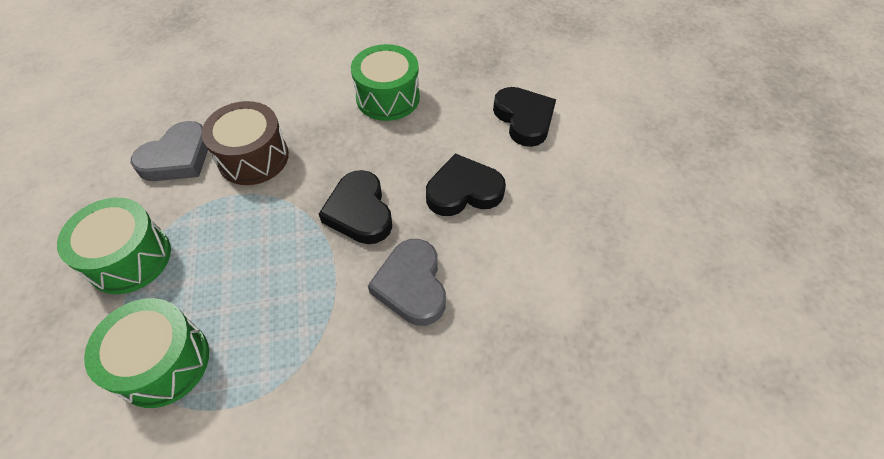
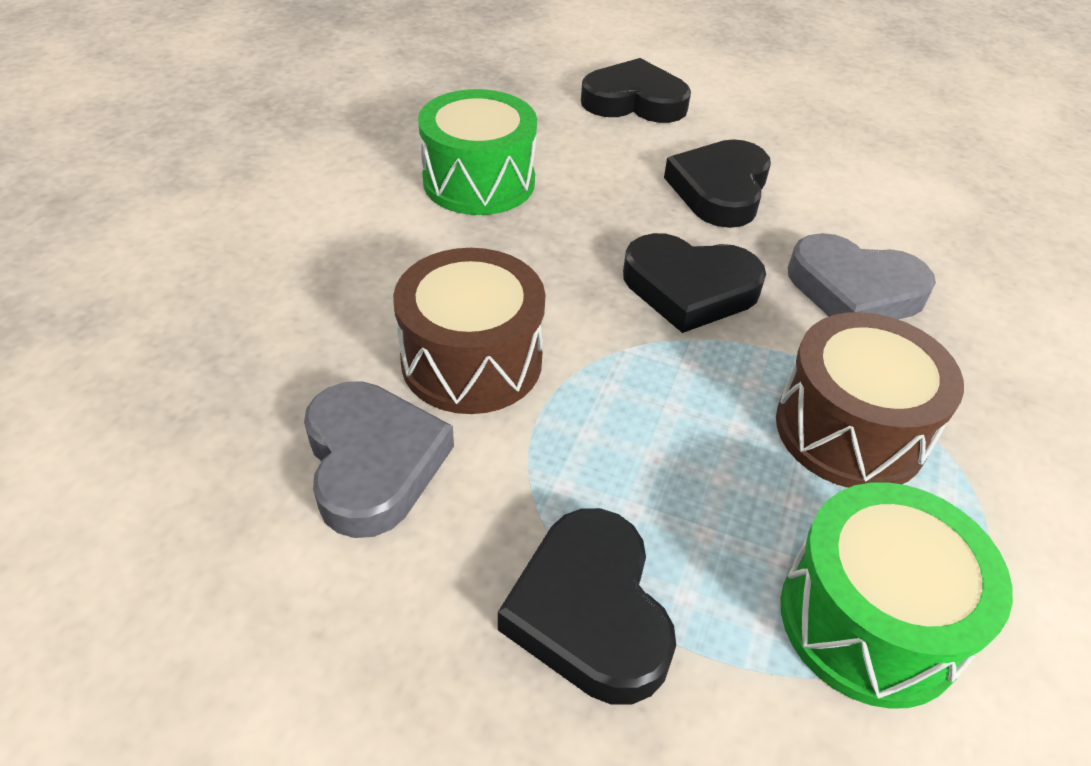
camera: 60 degrees left, 10 degrees down
(129, 258) = (590, 612): green drum -> black heart
(288, 318) = (850, 430): none -> brown drum

